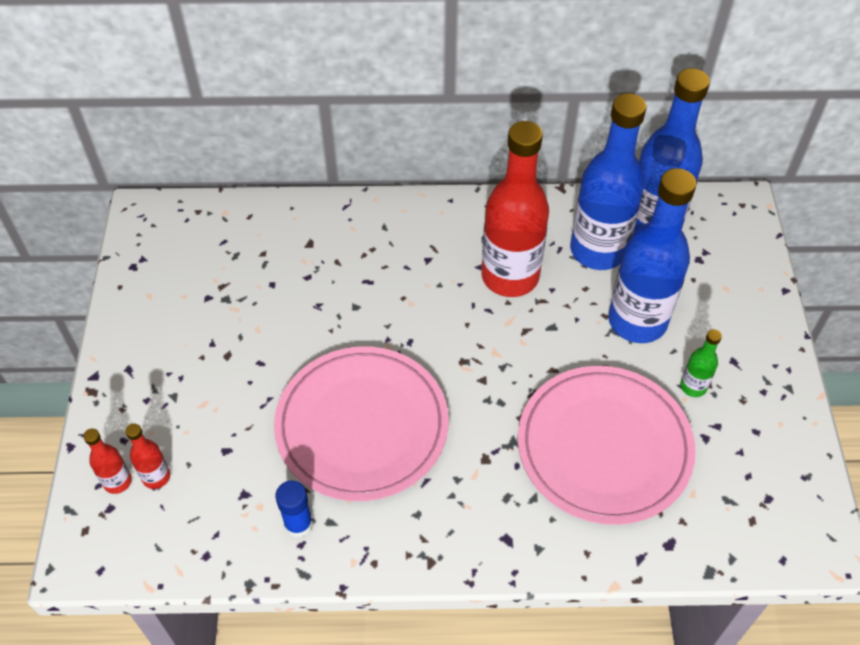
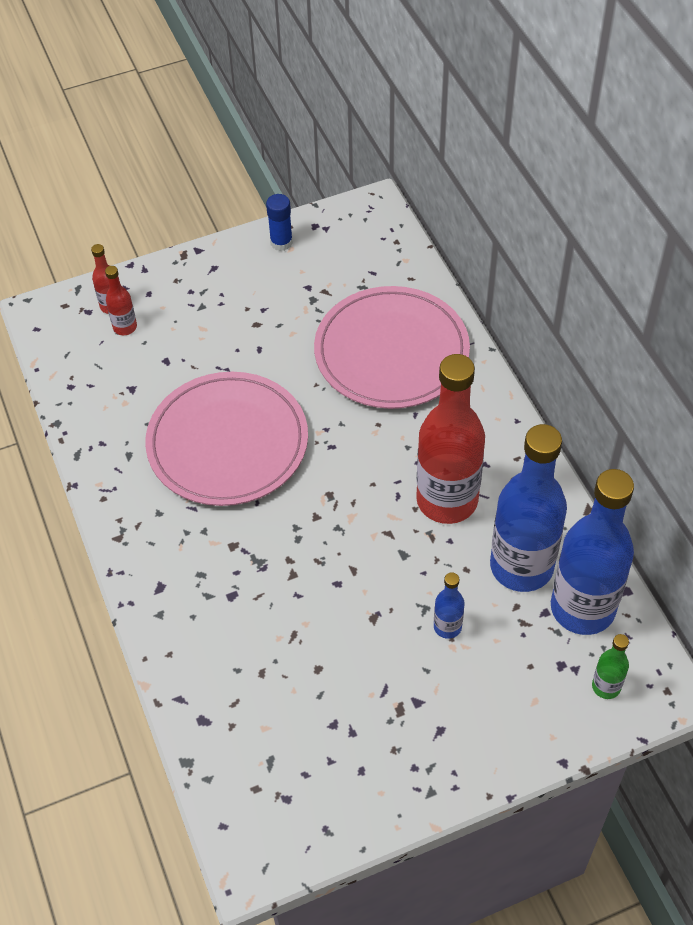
camera: 70 degrees right, 0 degrees up
(298, 524) = (119, 434): blue glue stick -> blue glue stick (281, 242)
(604, 447) = (285, 637): pink plate -> pink plate (391, 352)
(637, 321) = (447, 627): blue bottle -> blue bottle, size x0.43
(693, 386) = (390, 698): green bottle -> green bottle (606, 686)

